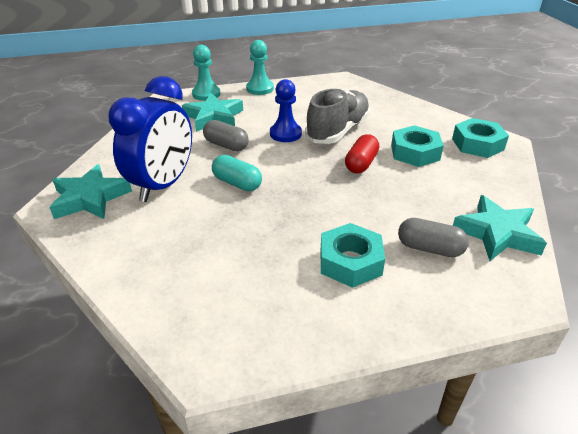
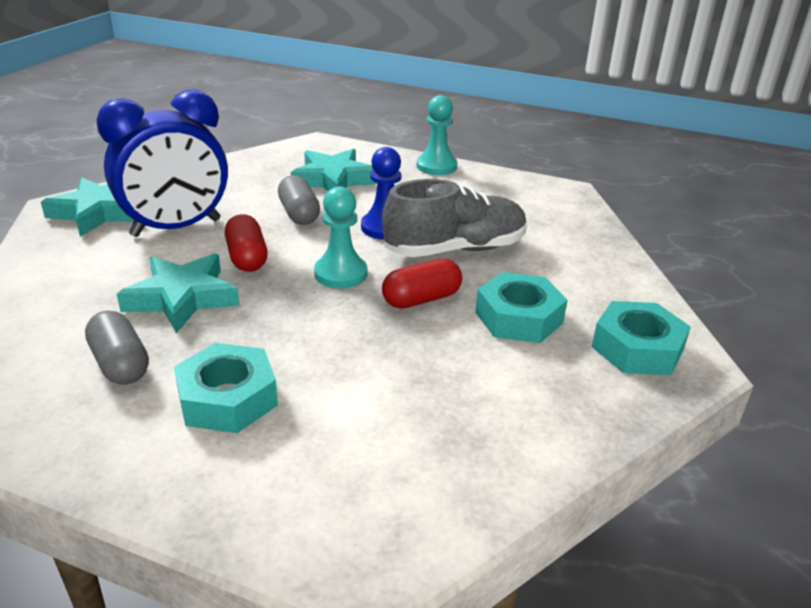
camera: 35 degrees right, 5 degrees down
(206, 94) = (364, 152): turquoise pawn -> turquoise pawn (340, 274)
(237, 183) = (247, 258): turquoise capsule -> red capsule
(429, 248) = (342, 437): grey capsule -> grey capsule (120, 364)
(497, 233) = (465, 472): turquoise star -> turquoise star (182, 298)

